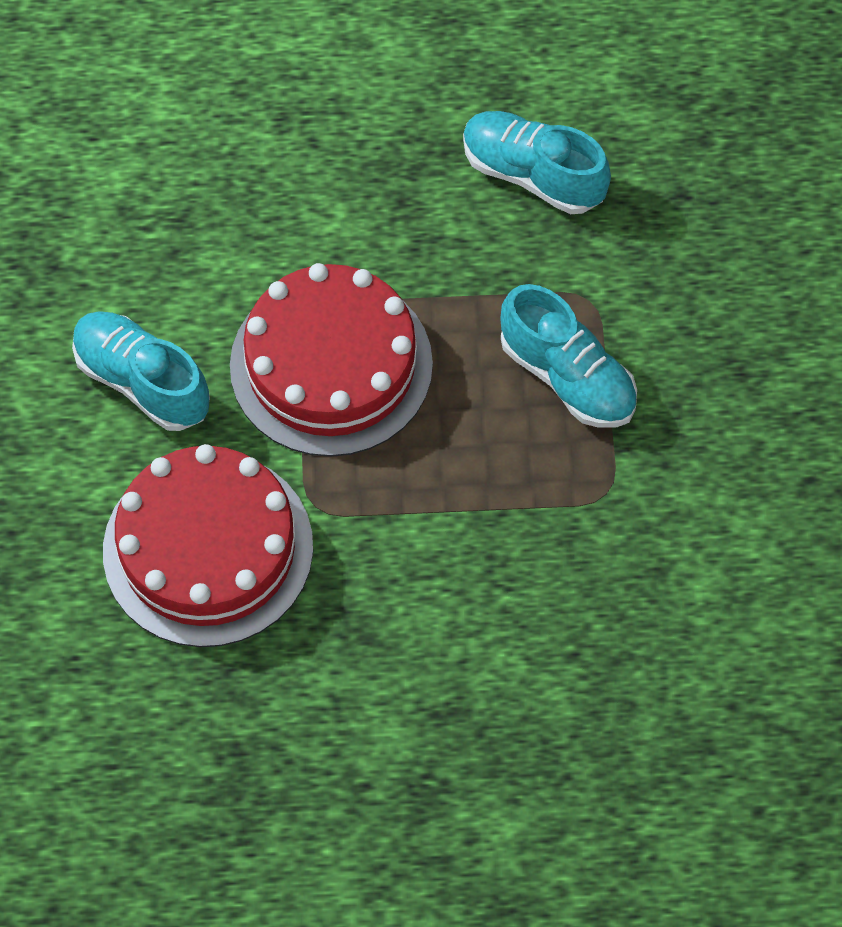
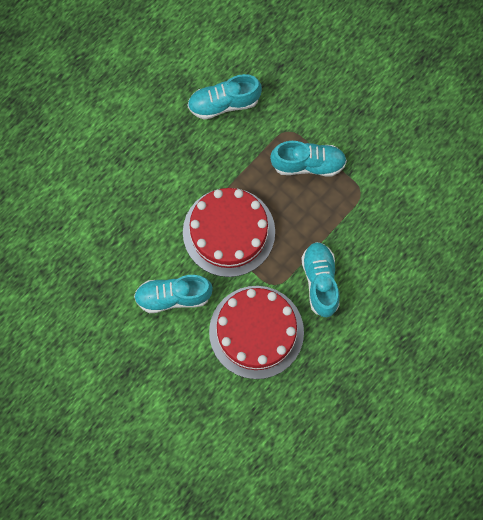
camera: 45 degrees left, 10 degrees up
(390, 568) = (320, 282): none -> turquoise shoe

